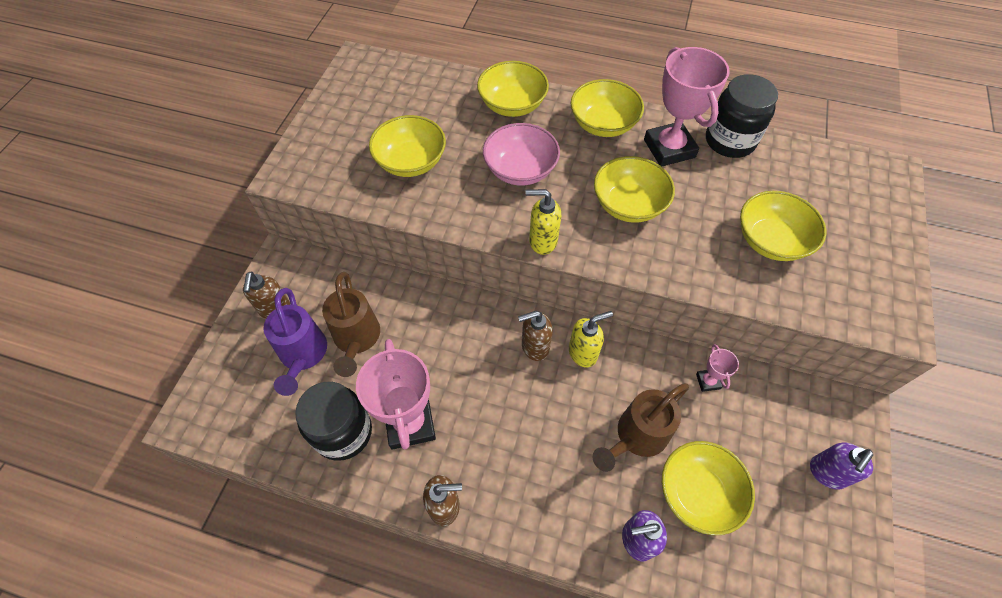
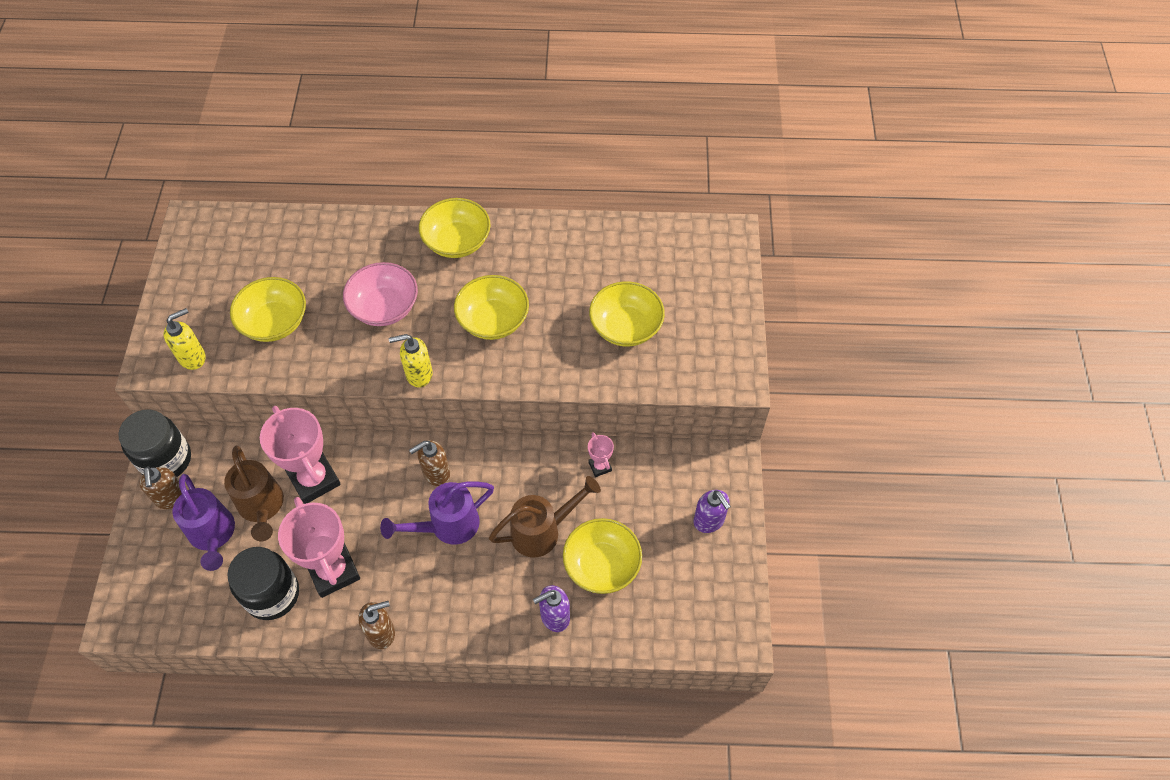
camera: 15 degrees left, 0 degrees up
(512, 105) = (363, 239): yellow bowl -> none
(536, 405) = (447, 526): none -> purple watering can
(583, 353) = (482, 468): yellow soap dispenser -> yellow soap dispenser (193, 357)
(636, 437) = (542, 531): brown watering can -> brown watering can turned 150 degrees counterclockwise
(669, 148) = (524, 254): pink trophy -> pink trophy (314, 479)
(729, 141) = (580, 234): black jar -> black jar (166, 460)
(826, 473) = (709, 521): purple soap dispenser -> purple soap dispenser turned 60 degrees counterclockwise

